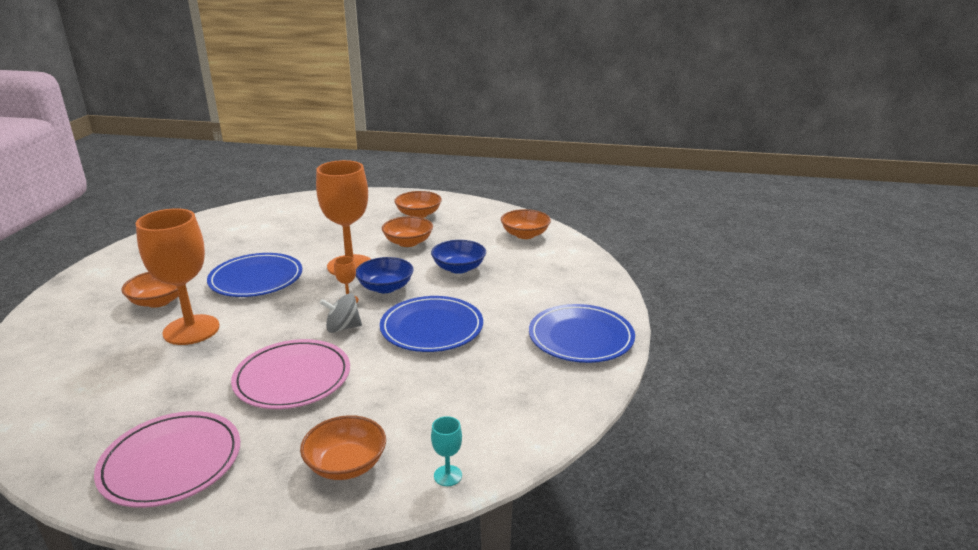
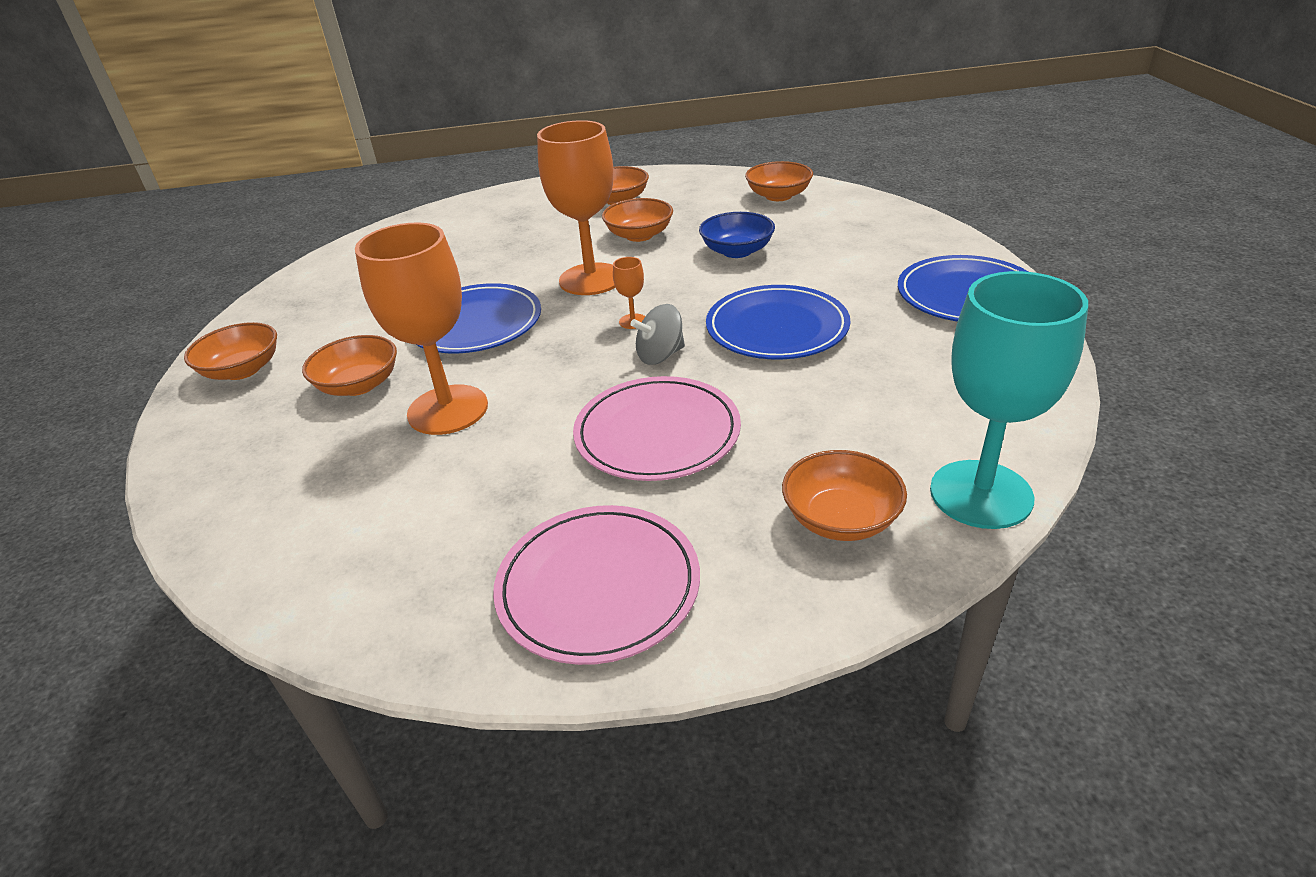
camera: 15 degrees left, 10 degrees up
(107, 275) = (242, 370): none -> orange bowl
(385, 287) = (666, 294): blue bowl -> none
(448, 475) = (981, 494): turquoise goblet -> turquoise goblet, size x2.50

